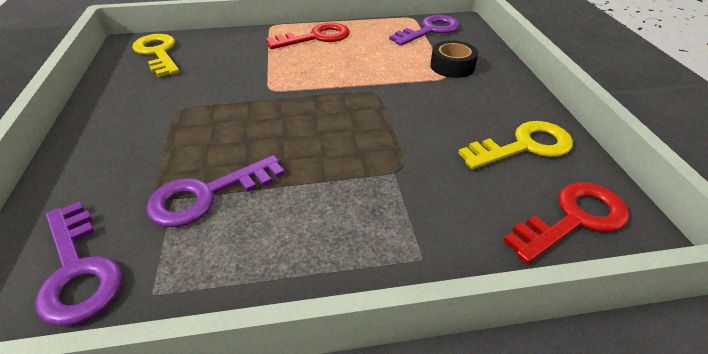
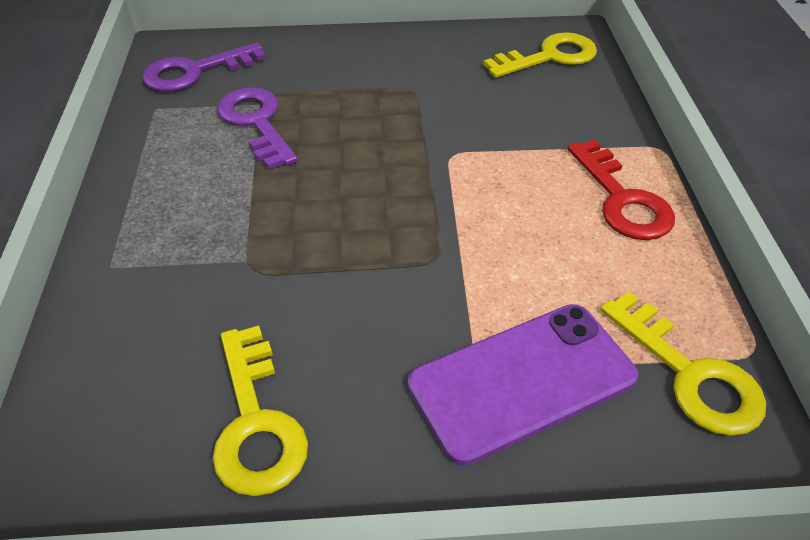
camera: 95 degrees right, 5 degrees up
(430, 30) = (689, 374): purple key -> yellow key
(452, 66) = (522, 381): black tape -> purple phone
(574, 219) = (94, 429): red key -> none

